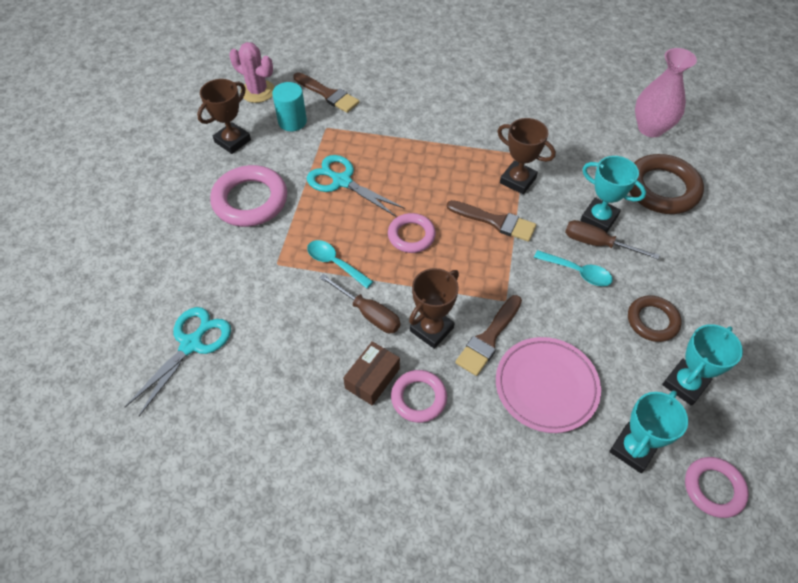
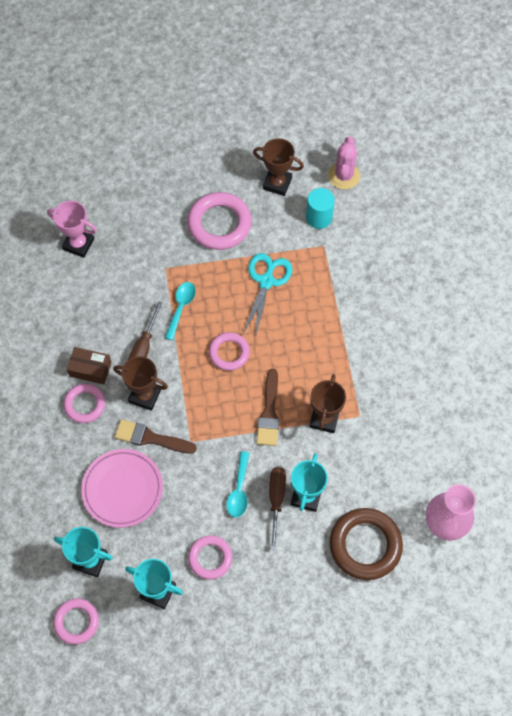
camera: 70 degrees right, 10 degrees up
(191, 344) = (78, 244): turquoise scissors -> pink trophy
(328, 94) = (365, 231): brown brush -> none
(652, 321) = (210, 558): brown ring -> pink ring

